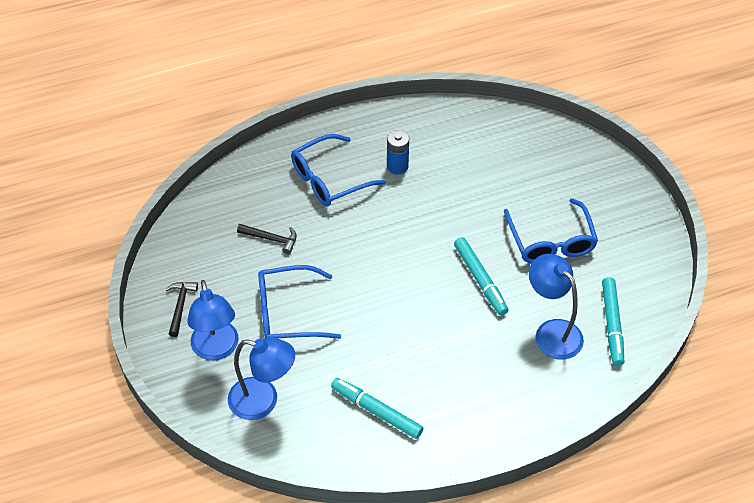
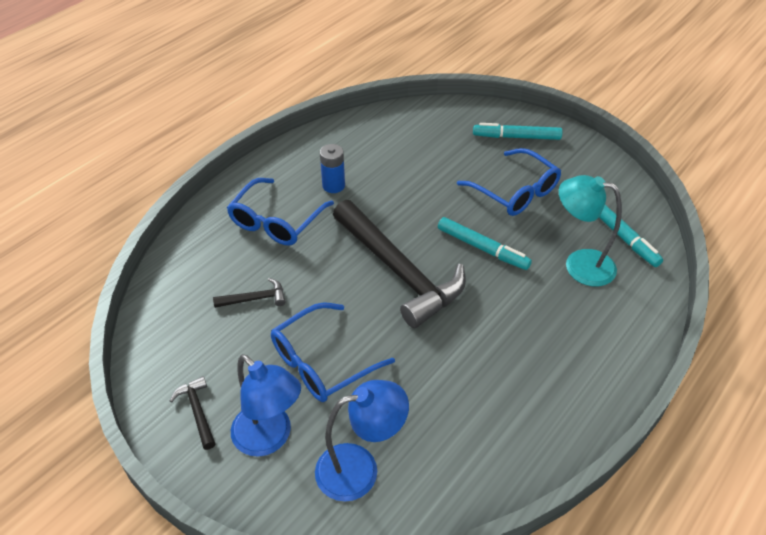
camera: 30 degrees left, 5 degrees down
(376, 411) = (484, 417): turquoise marker -> turquoise marker (516, 137)
(397, 268) = (399, 271): none -> black hammer
(551, 332) = (579, 264): blue lamp -> turquoise lamp

